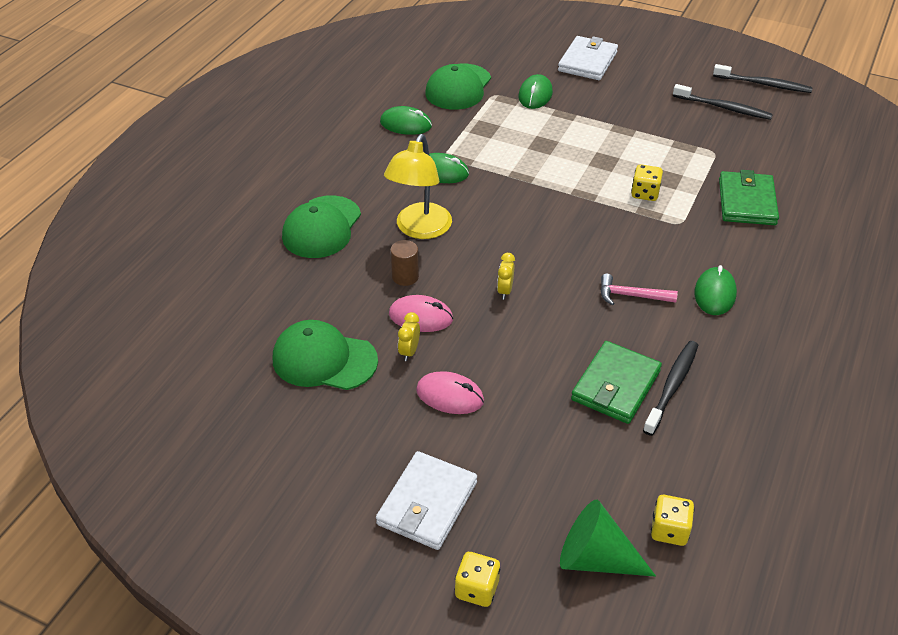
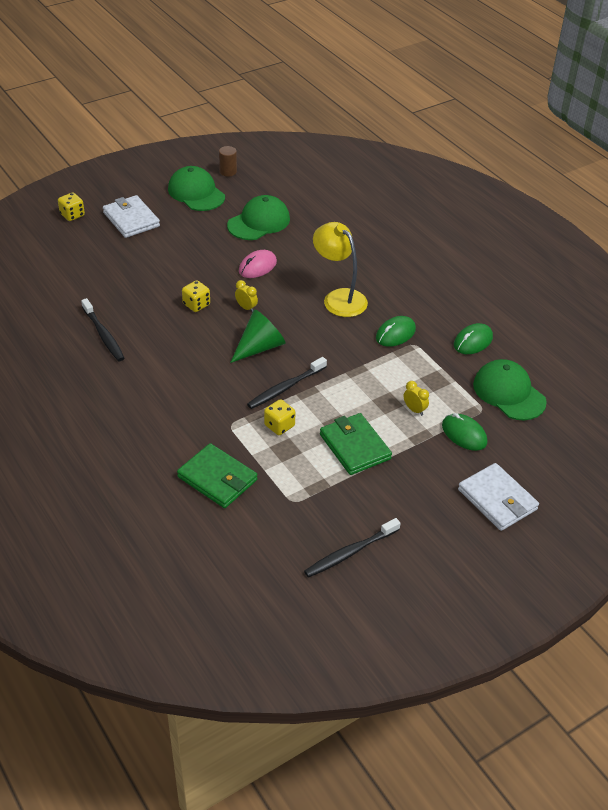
camera: 120 degrees right, 0 degrees up
(322, 227) = (377, 259): green cap -> green cap (196, 193)
(405, 277) = (298, 274): brown cylinder -> brown cylinder (228, 171)
(409, 352) = (234, 252): yellow clock -> yellow clock (414, 410)
(450, 396) = (188, 253): pink mouse -> none
(595, 558) = (43, 254): green cone -> green cone (260, 347)
(615, 385) = (128, 314): green wallet -> green wallet (355, 447)
(631, 295) = (187, 359): pink hammer -> none
(669, 530) = (27, 283): yellow dice -> yellow dice (196, 305)
(714, 294) = (149, 398): green mouse -> none
(763, 84) = (365, 613): black toothbrush -> black toothbrush (286, 387)

